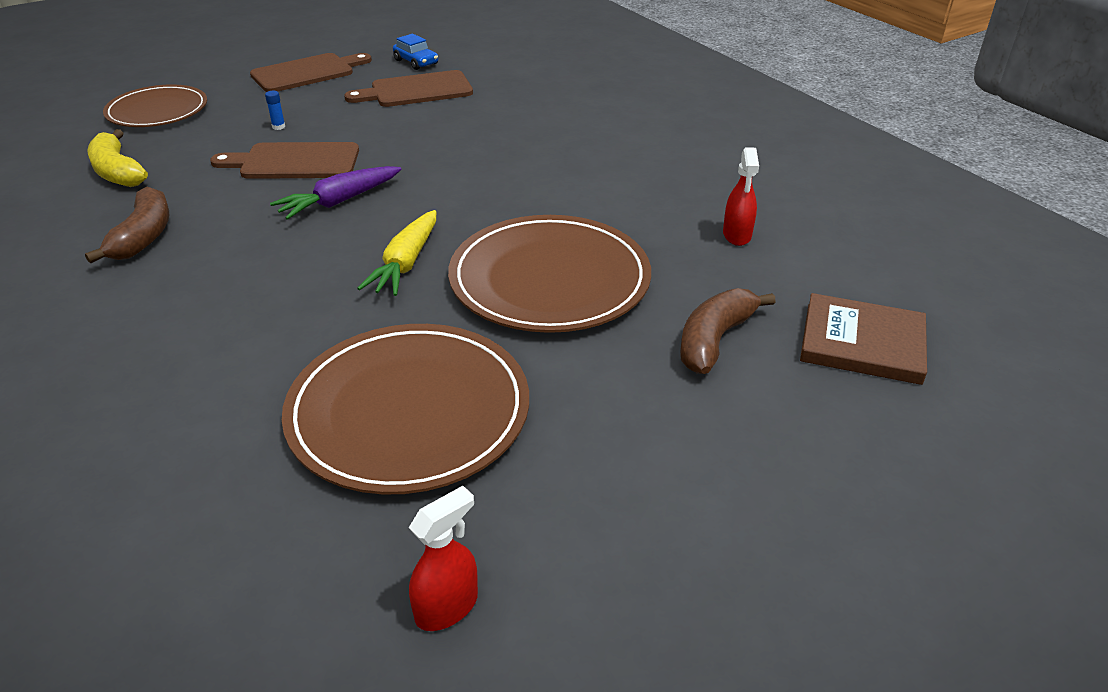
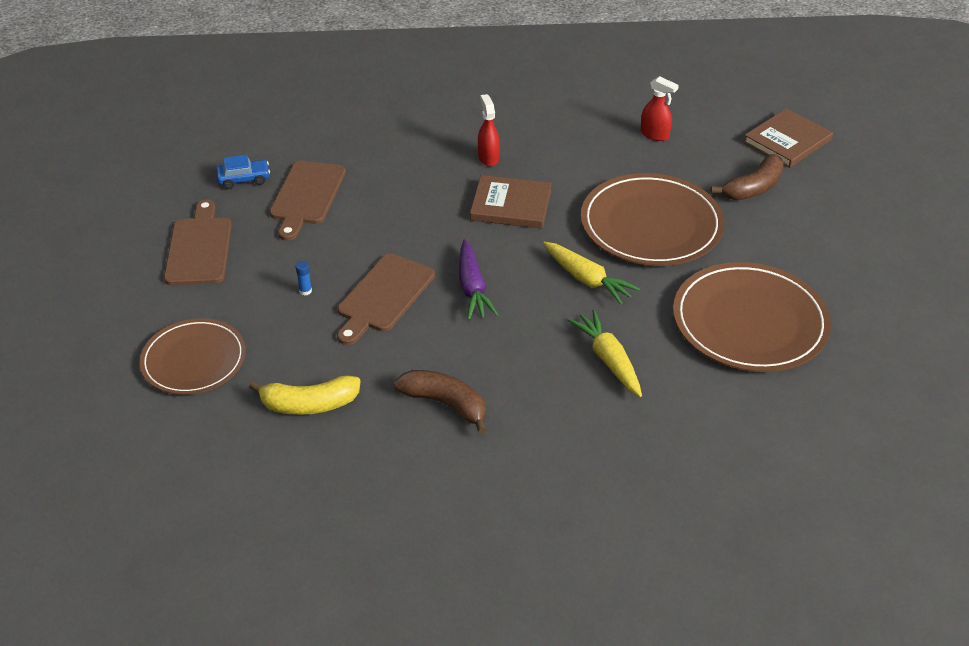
camera: 60 degrees left, 5 degrees up
(265, 316) = (608, 360): none -> yellow carrot
(447, 607) = (903, 350): red spray bottle -> red spray bottle (488, 158)
(499, 184) = (511, 205): none -> brown book
(714, 340) = (753, 188): brown banana -> brown banana turned 105 degrees counterclockwise

